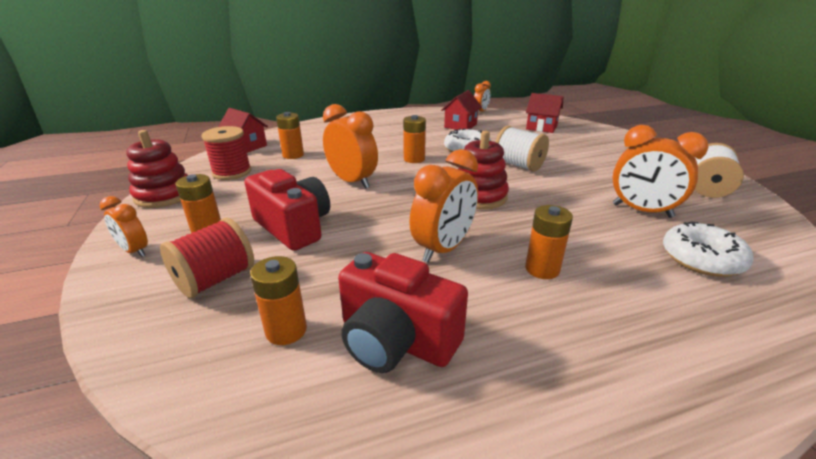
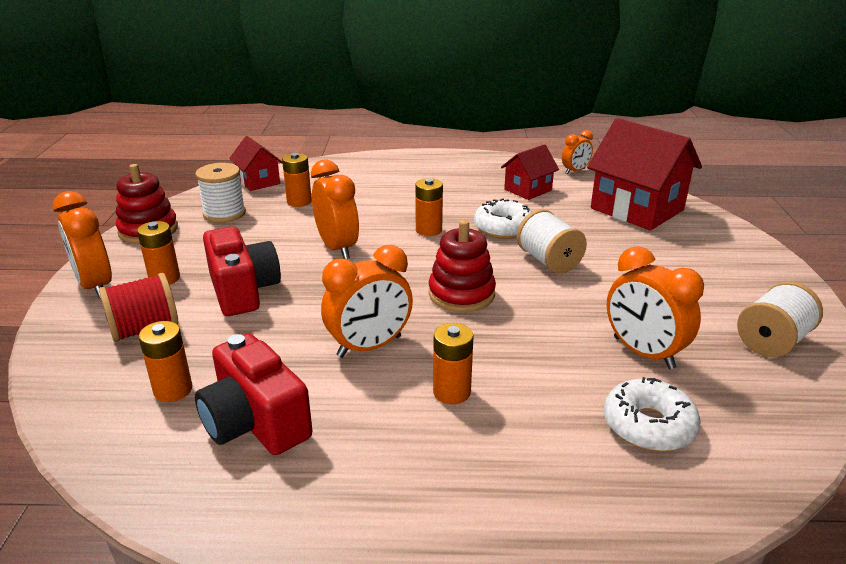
camera: 20 degrees right, 0 degrees up
(135, 251) = (95, 286): orange clock -> orange clock, size x1.72
(232, 172) = (224, 213): red spool -> white spool
(541, 127) = (636, 209): red house -> red house, size x1.85

